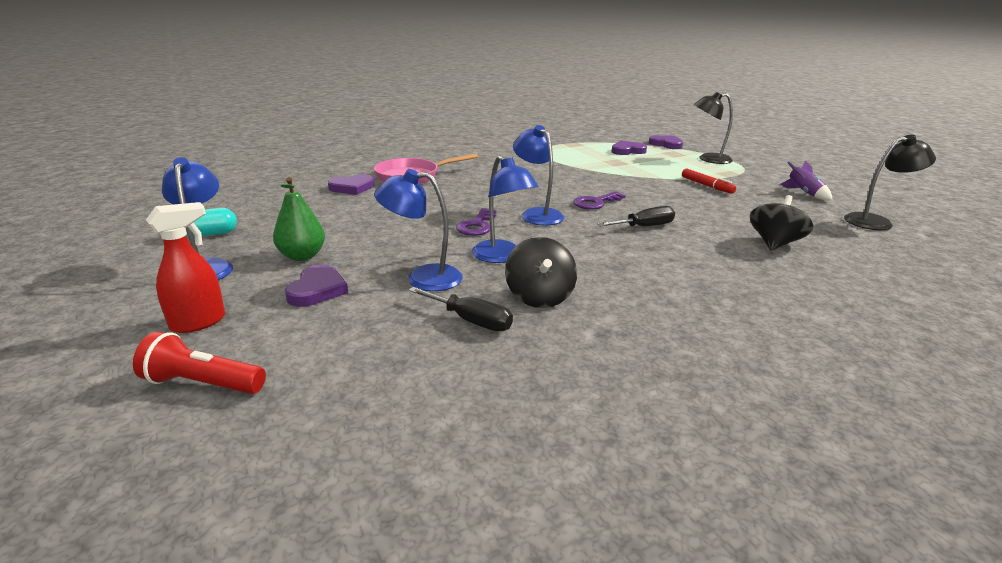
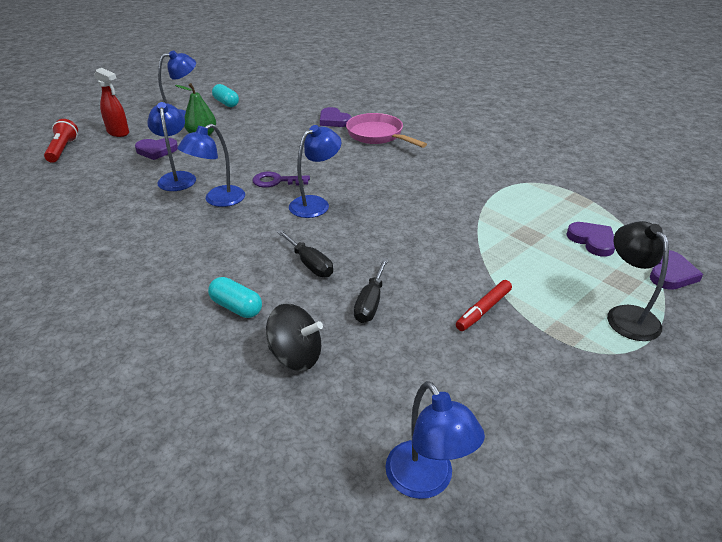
camera: 75 degrees right, 10 degrees up
(471, 321) = (119, 203): black screwdriver -> black screwdriver (370, 303)
(539, 297) = (153, 223): black spinning top -> none
(595, 203) = (364, 231): purple key -> none
(712, 260) = (236, 307): none -> turquoise capsule
(804, 193) = (521, 412): purple rocket -> none
(876, 222) = (426, 481): black lamp -> blue lamp

